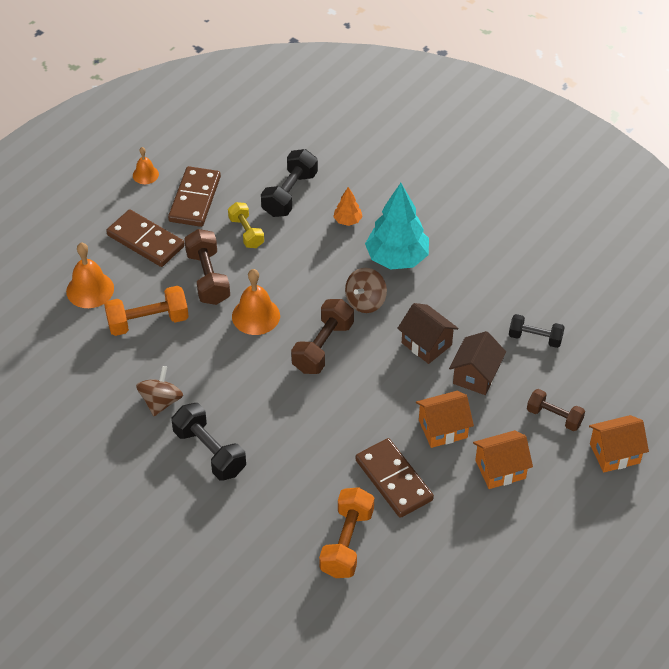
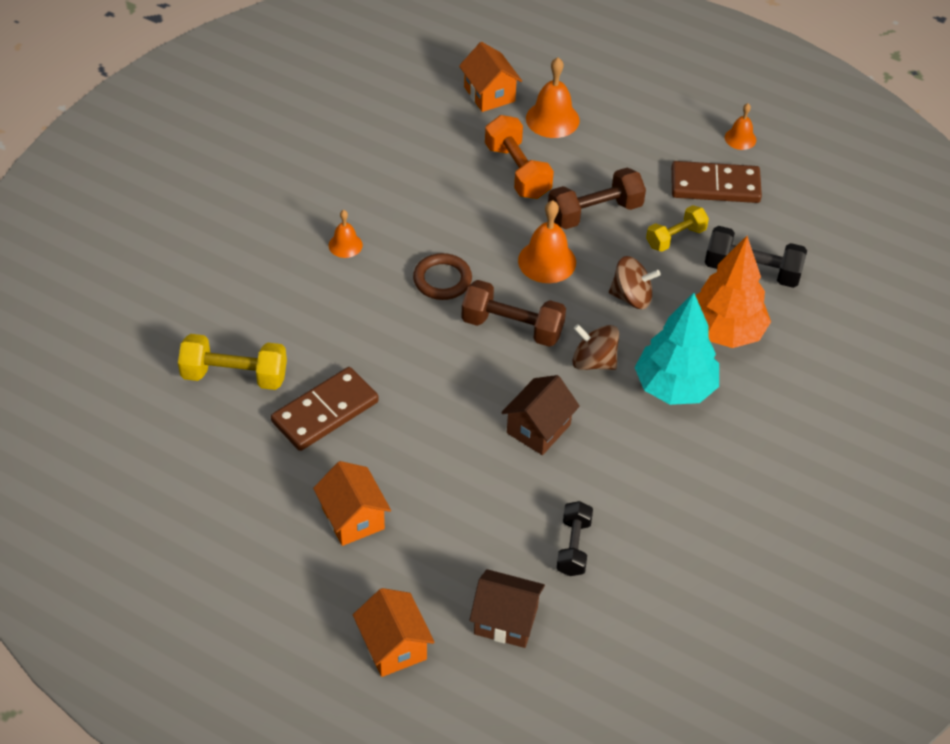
camera: 80 degrees right, 0 degrees up
(145, 241) = (636, 153): brown domino -> none
(161, 402) = (407, 197): brown spinning top -> brown spinning top (631, 297)
(209, 452) = (345, 245): black dumbbell -> orange bell
(263, 387) = (442, 280): none -> brown ring
(346, 542) = (235, 376): orange dumbbell -> yellow dumbbell
(347, 220) = (725, 332): orange tree -> orange tree, size x2.16
(443, 429) = (407, 455): orange house -> orange house (489, 94)
(476, 375) = (497, 484): brown house -> brown house (506, 620)
(554, 417) = (444, 574): brown dumbbell -> none

